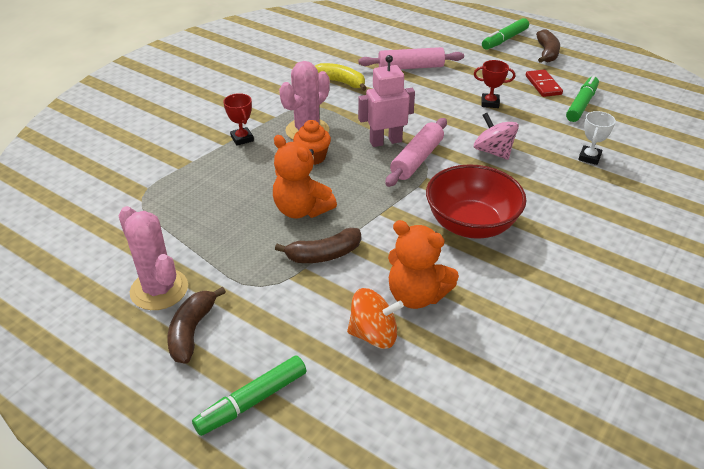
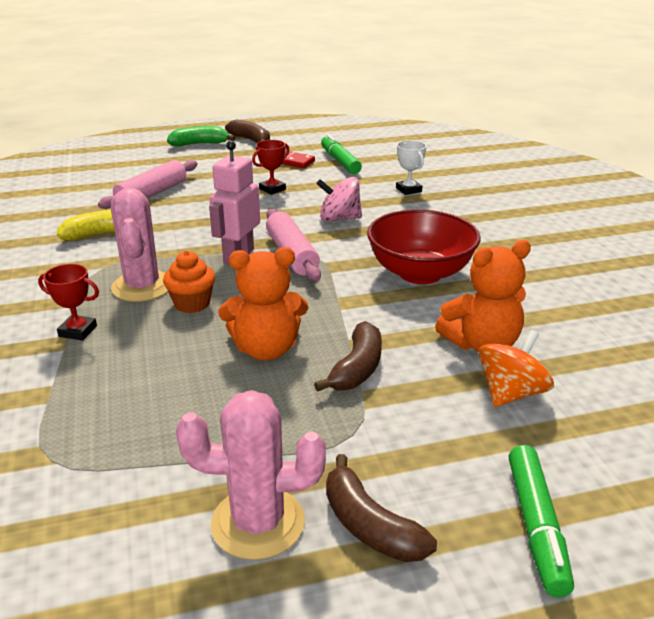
camera: 50 degrees left, 10 degrees down
(504, 40) = (199, 144): green marker -> green banana

